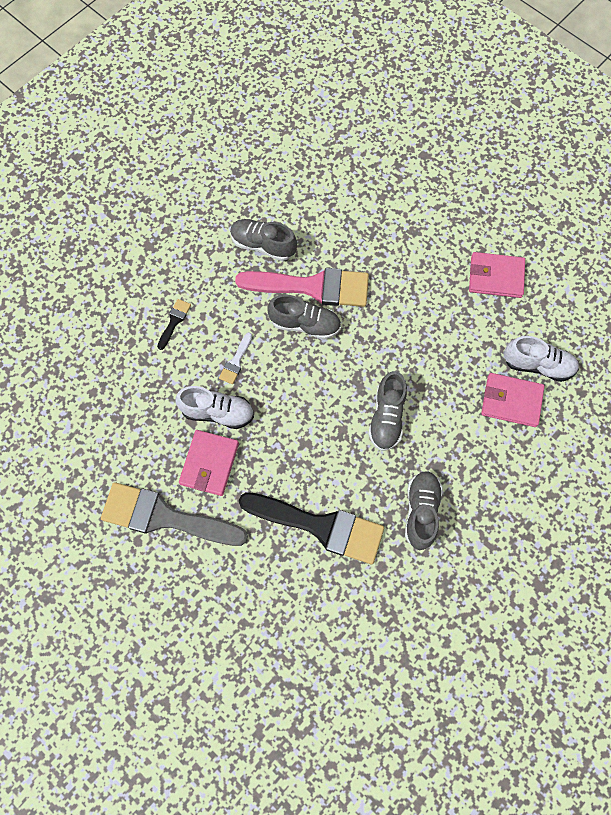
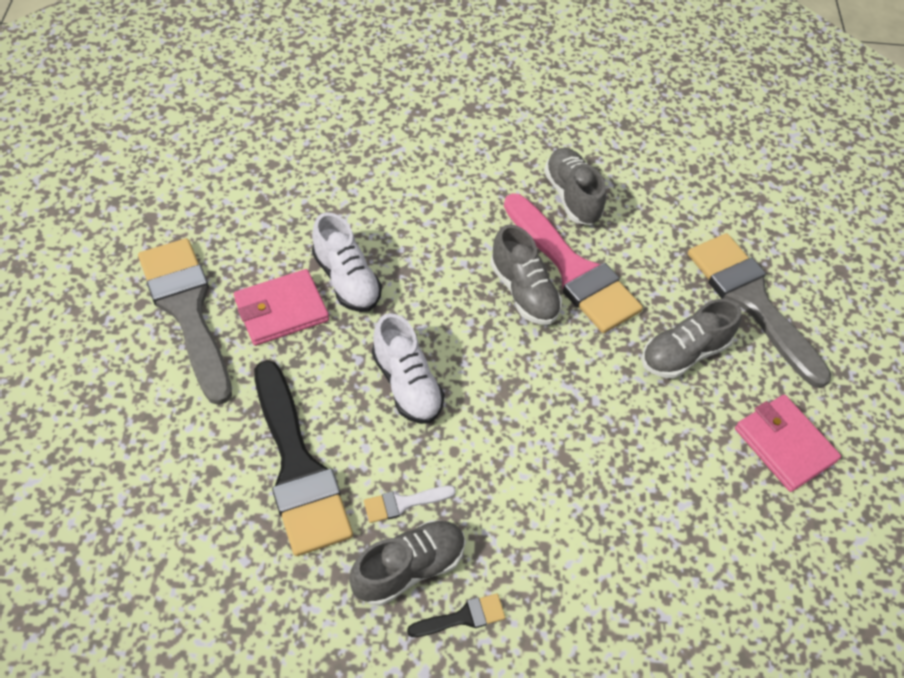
camera: 45 degrees right, 15 degrees down
(174, 321) = (411, 179): black brush -> black brush (462, 617)
(236, 361) = (419, 258): white brush -> white brush (404, 503)
(387, 417) = (493, 447): grey shoe -> grey shoe (684, 353)
(406, 216) = (752, 302): none -> grey brush
(511, 401) = (647, 576): pink wallet -> none
(537, 365) = (726, 575): white shoe -> white shoe (407, 384)

